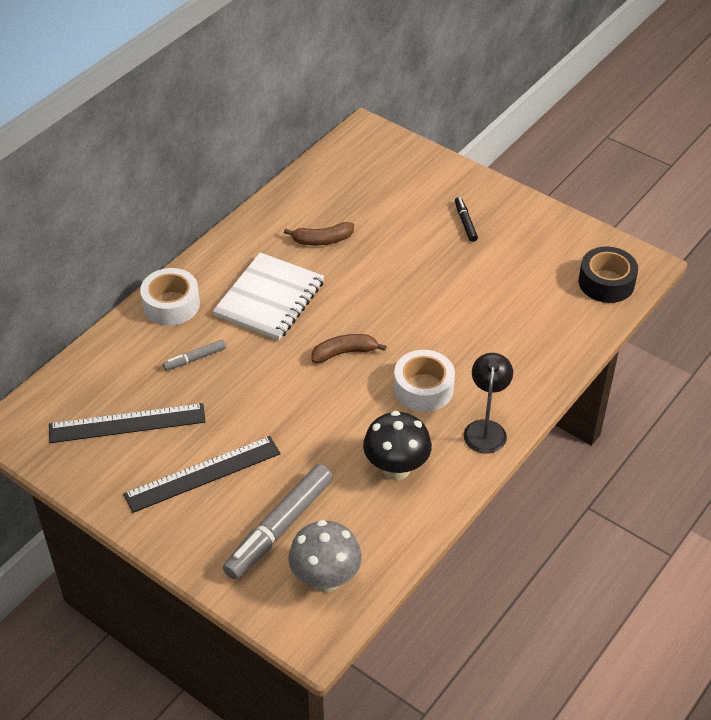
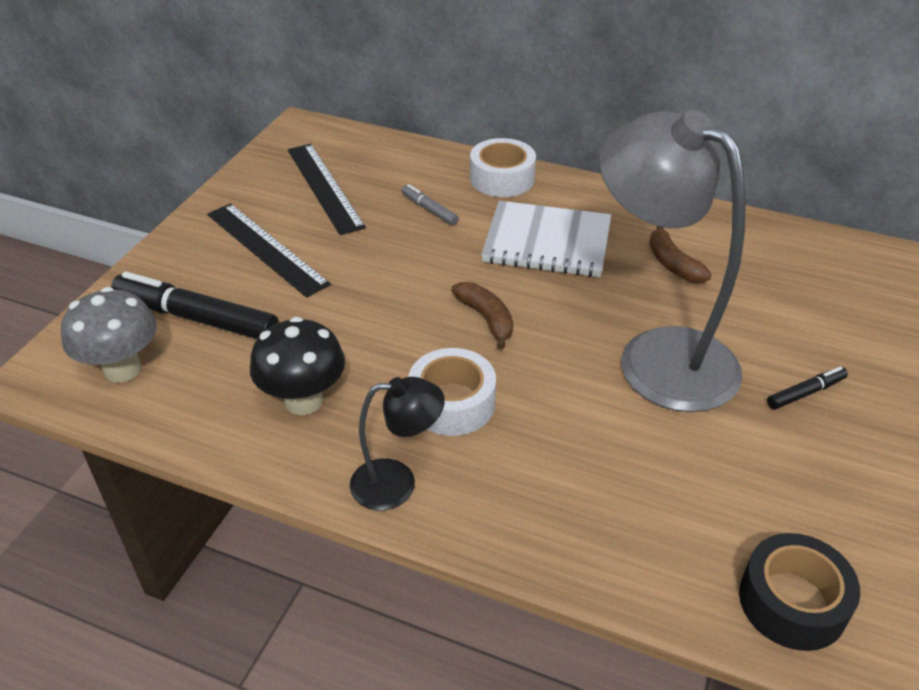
camera: 75 degrees right, 5 degrees down
(280, 527) = (197, 318): grey marker -> black marker
(412, 276) = (658, 355): none -> grey lamp

